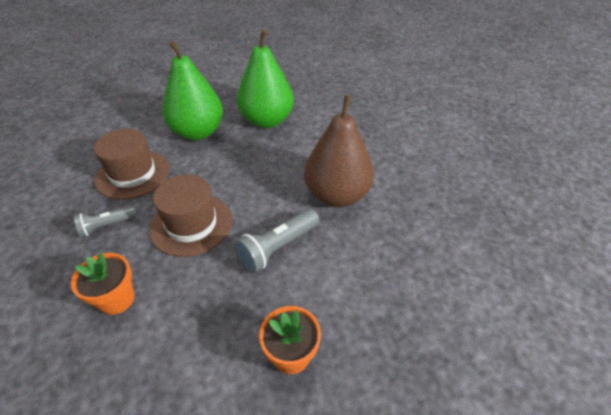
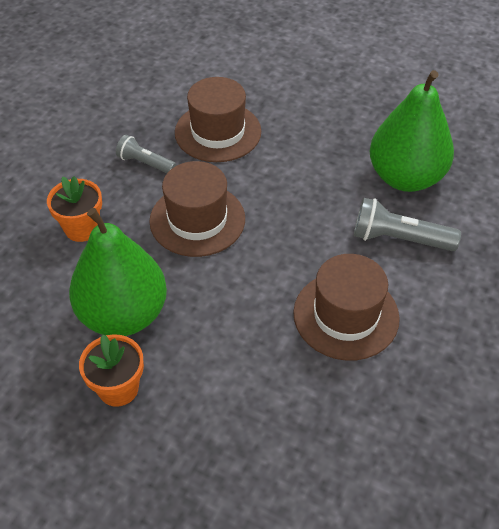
camera: 55 degrees right, 5 degrees up
(198, 132) = (323, 134): green pear -> green pear (123, 314)
(277, 247) = (226, 305): grey flashlight -> grey flashlight (399, 239)
(337, 195) = (346, 315): brown pear -> brown hat

